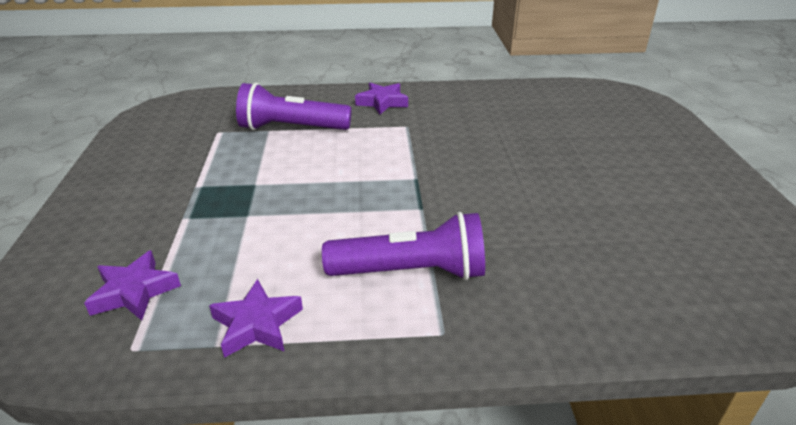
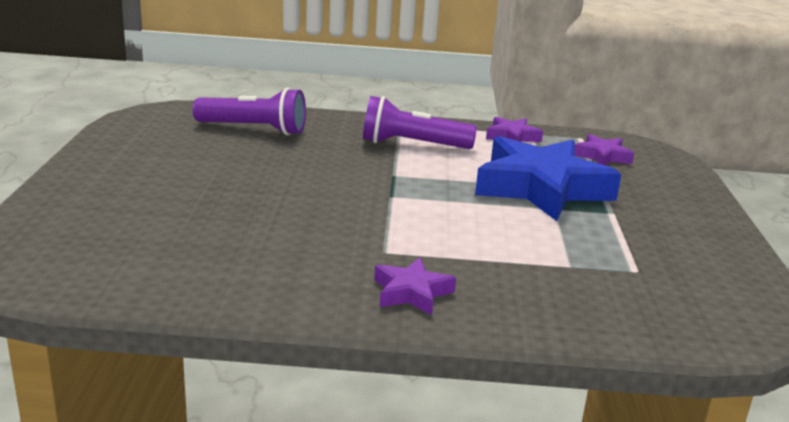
camera: 175 degrees left, 10 degrees down
(256, 210) = (541, 188): none -> blue star
(291, 128) = (540, 264): purple flashlight -> purple flashlight (254, 129)

